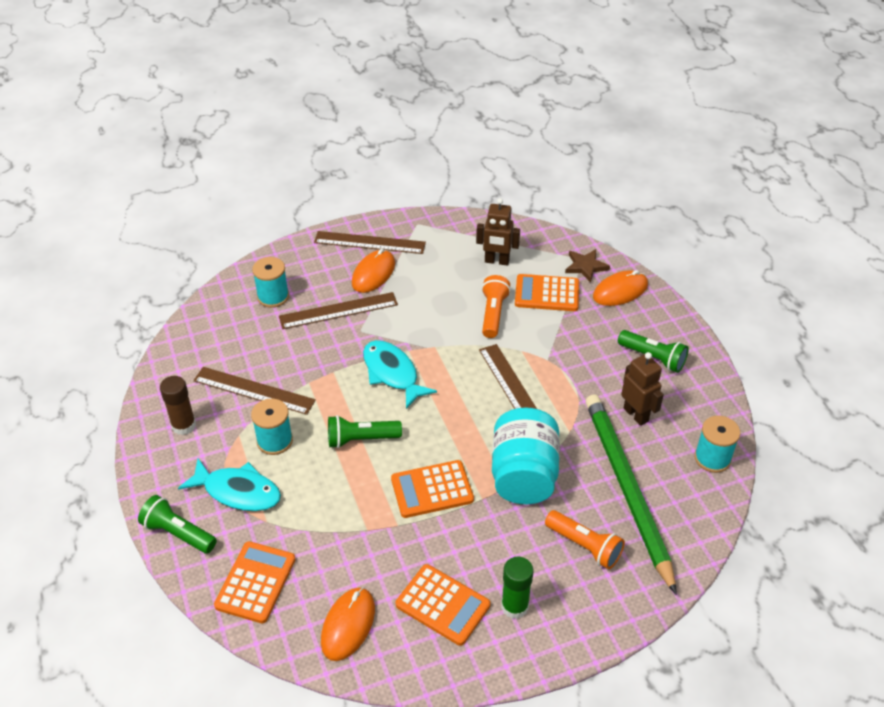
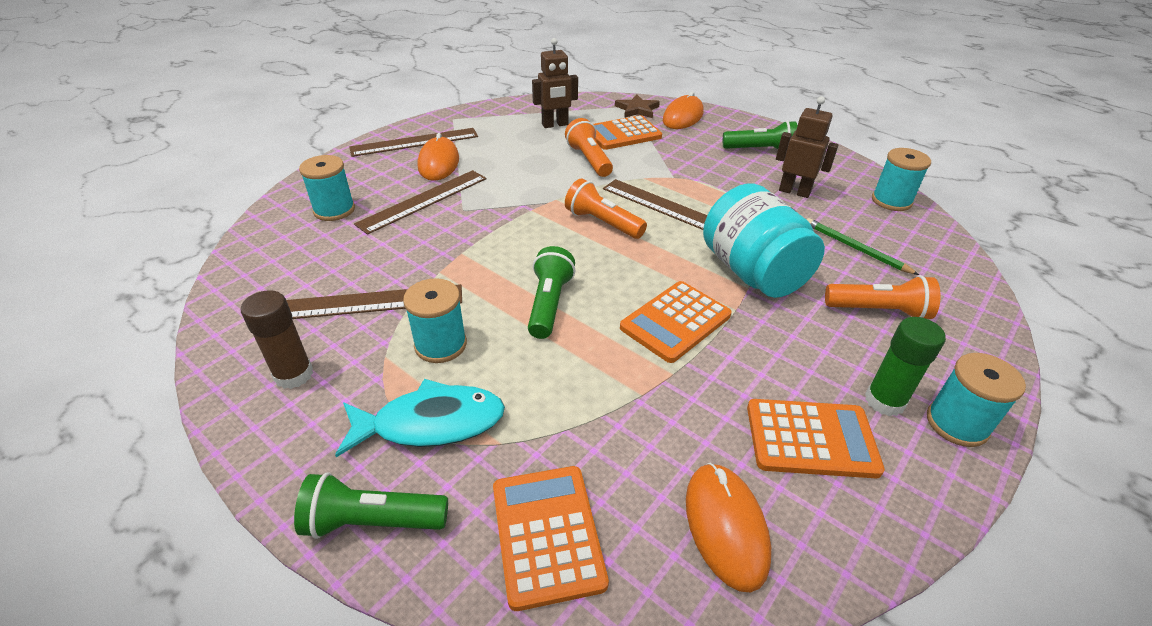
camera: 30 degrees left, 5 degrees down
(361, 439) = (549, 304): green flashlight -> green flashlight turned 135 degrees clockwise
(392, 373) = (531, 233): turquoise fish -> none
(451, 384) = (602, 223): none -> orange flashlight
(545, 642) = (957, 423): none -> turquoise spool
(626, 489) = (855, 248): green pencil -> green pencil, size x0.44

